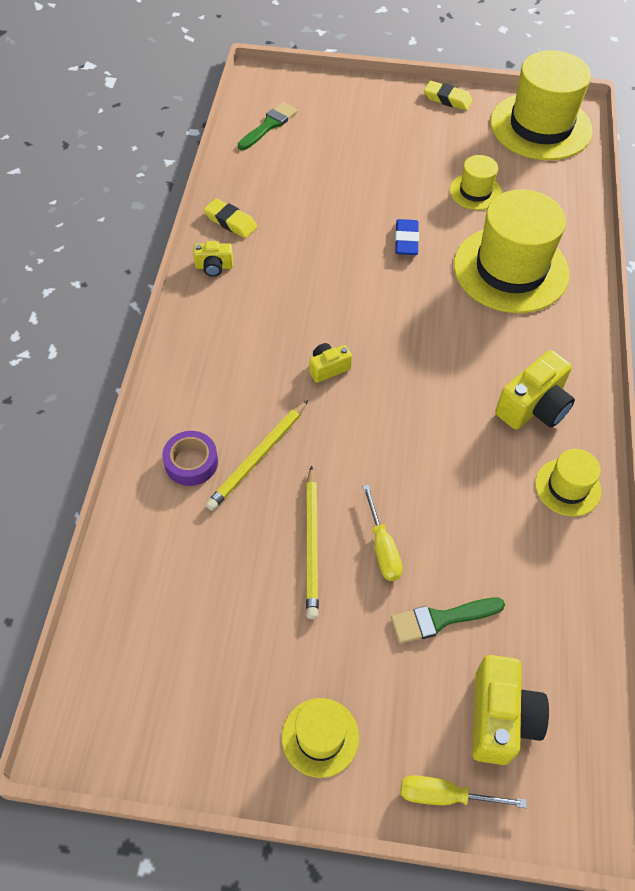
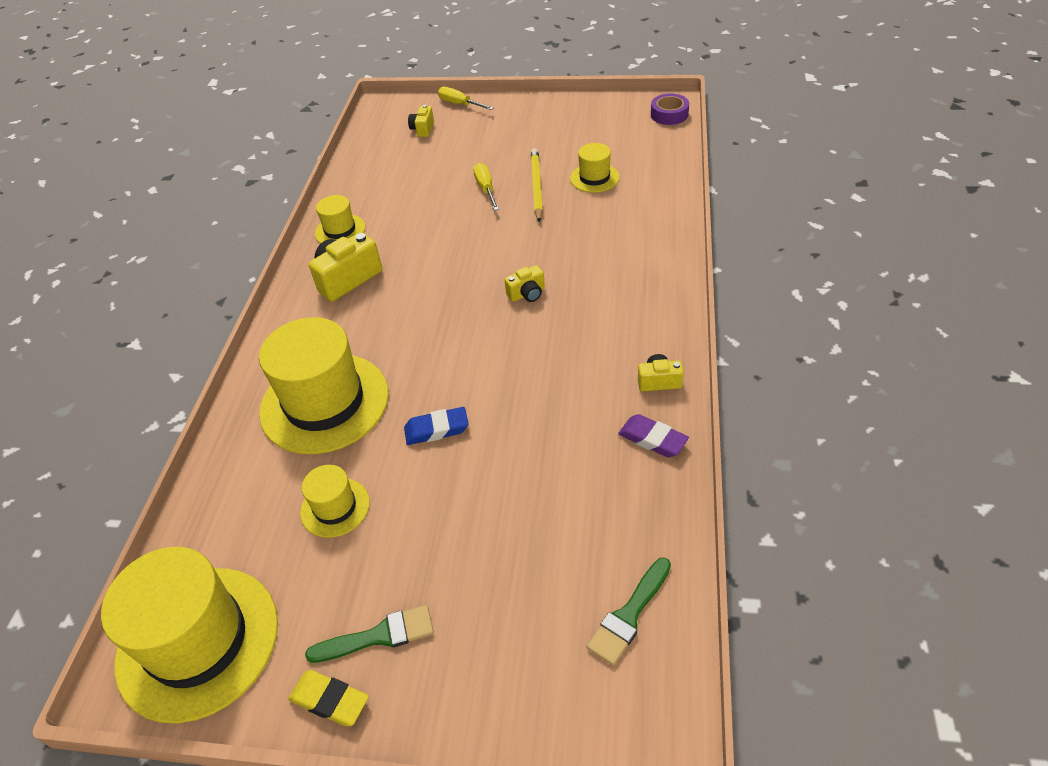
camera: 175 degrees left, 10 degrees down
(191, 462) = (636, 221): purple tape -> purple tape (669, 114)
(230, 222) = (652, 439): yellow eraser -> purple eraser
(258, 457) = (582, 228): yellow pencil -> none
(320, 737) = (528, 115): yellow hat -> yellow hat (594, 178)
(406, 240) = (437, 429): blue eraser -> blue eraser turned 75 degrees clockwise
(441, 619) = (450, 161): green brush -> green brush (378, 636)
(445, 795) = (460, 104): yellow screwdriver -> yellow screwdriver turned 150 degrees counterclockwise
(500, 718) = (423, 129): yellow camera -> yellow camera, size x0.56

